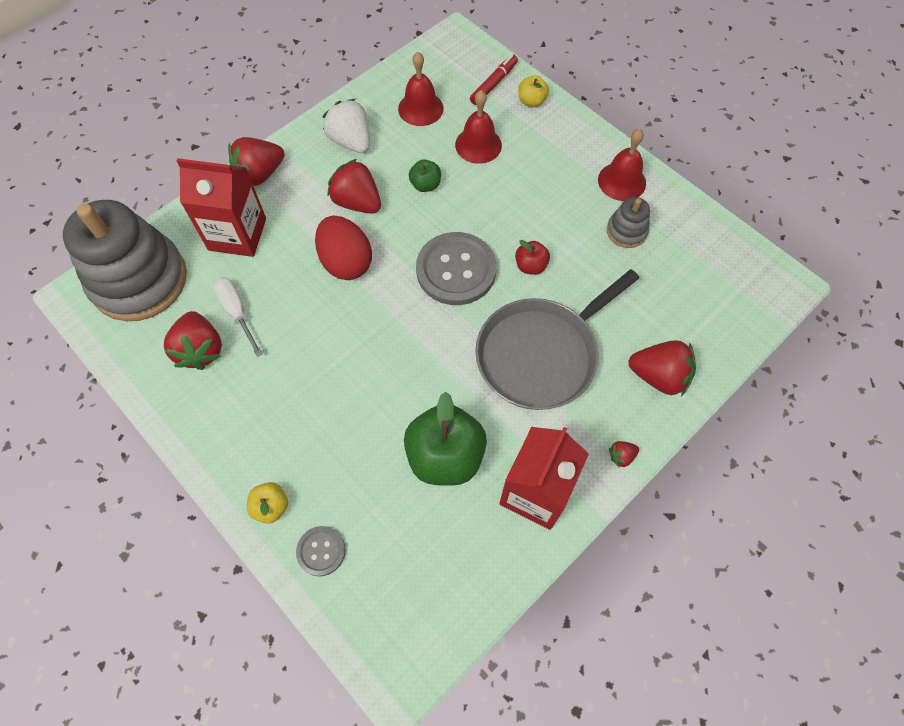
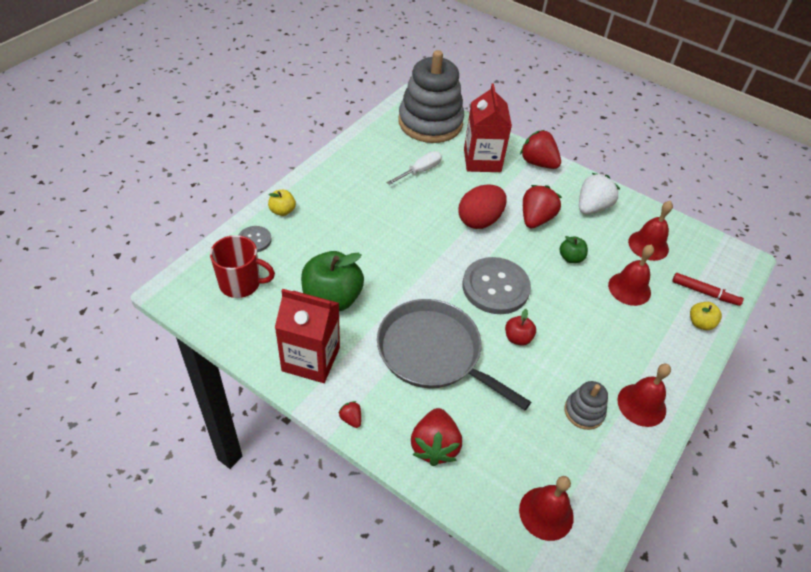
camera: 75 degrees right, 15 degrees down
(200, 350) = (387, 159): red strawberry -> none
(400, 574) = (241, 283): none -> red mug
(732, 293) = (546, 513): none -> red bell

